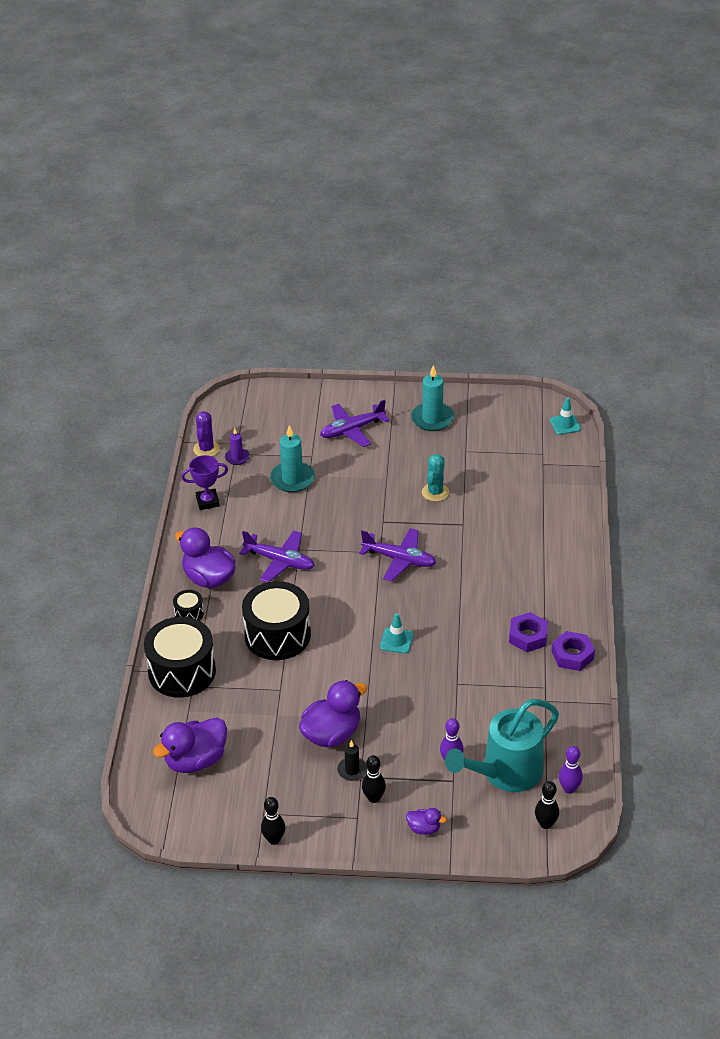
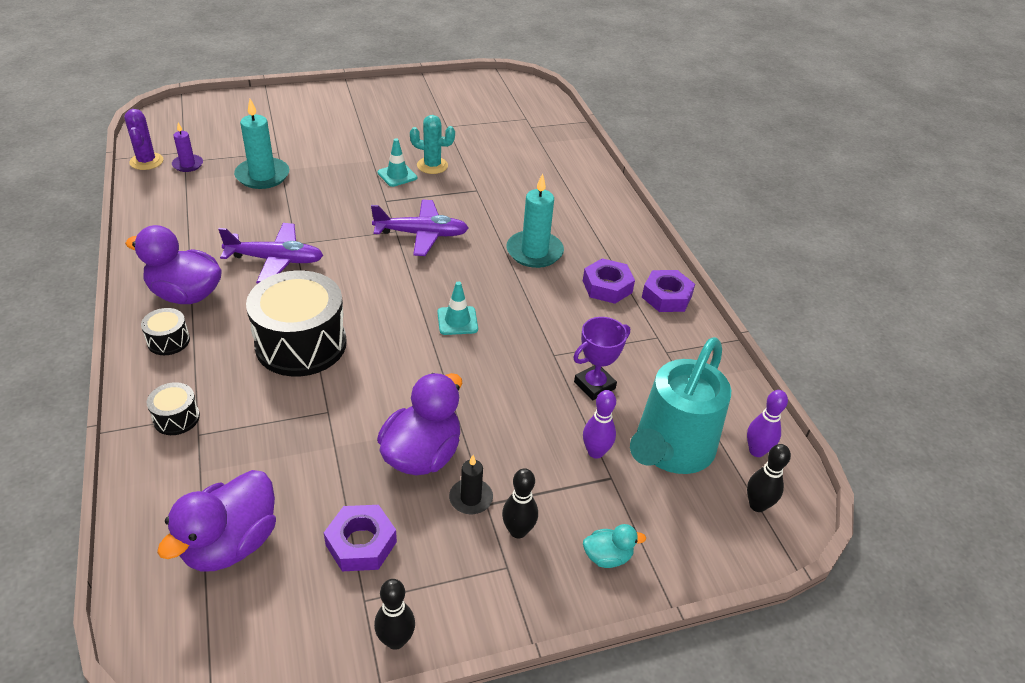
camera: 25 degrees left, 0 degrees up
(182, 671) = (176, 418): black drum -> black drum, size x0.45
(207, 501) = (162, 212): purple trophy -> purple trophy (594, 385)
(273, 780) = (361, 543): none -> purple nut
(352, 430) = (315, 123): purple plane -> none
(424, 828) = (607, 557): purple duck -> turquoise duck
(432, 419) = (399, 104): turquoise candle -> turquoise candle (534, 252)
(435, 492) = (432, 165): turquoise cactus -> turquoise cactus turned 75 degrees counterclockwise
(565, 424) = (534, 93): turquoise traffic cone -> turquoise traffic cone (397, 175)

